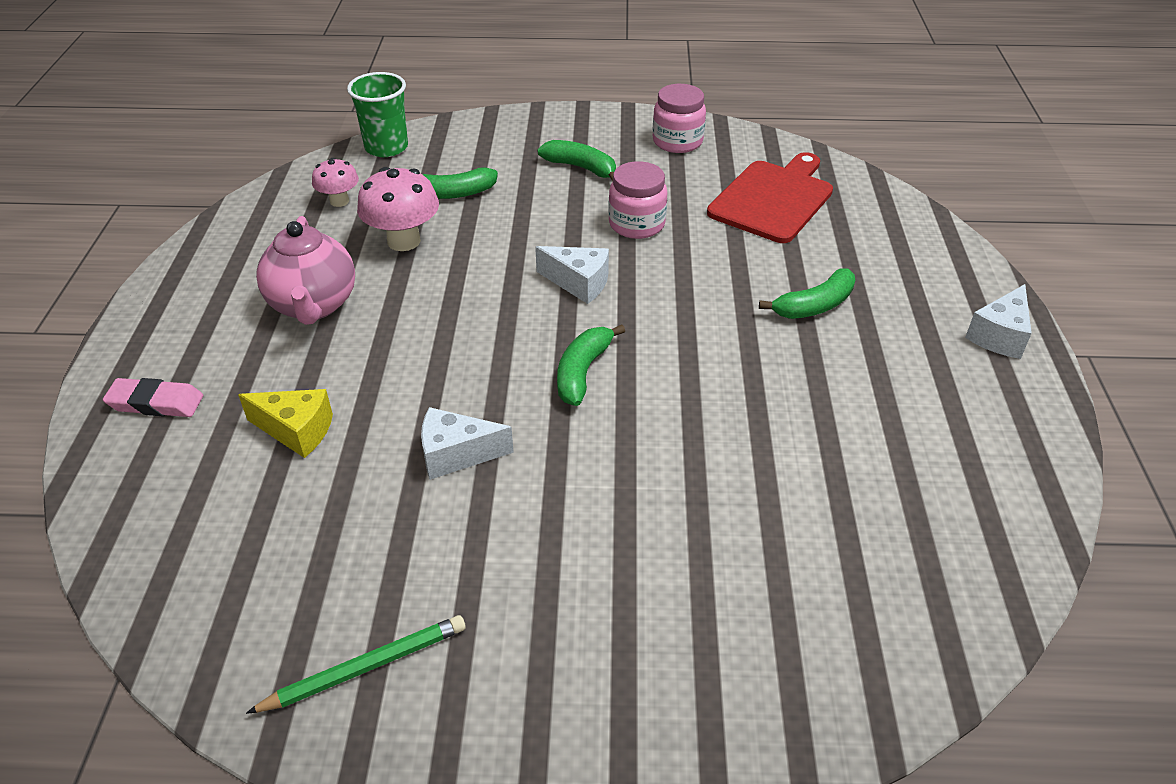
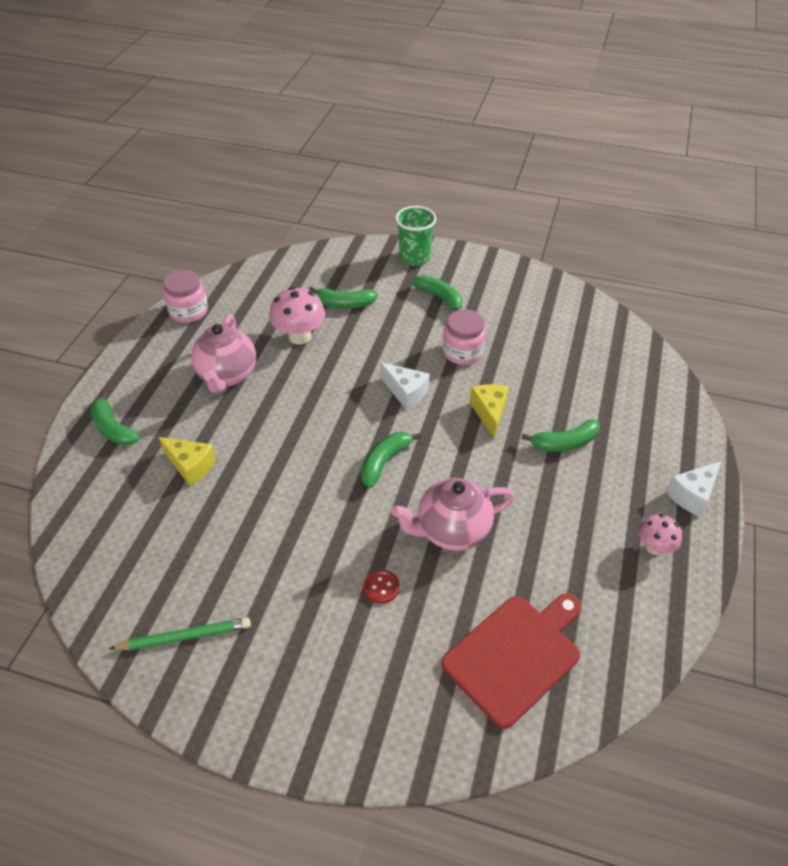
camera: 15 degrees right, 5 degrees up
(156, 403) = (113, 428): pink eraser -> green banana
(339, 201) = (267, 297): pink mushroom -> pink mushroom (654, 547)
(386, 147) = (311, 258): green cup -> green cup (414, 258)
(456, 454) = (283, 505): white cheese -> none
(641, 532) = (381, 587): none -> red button
(677, 141) = (517, 287): pink jar -> pink jar (189, 311)
(702, 288) = (489, 413): none -> yellow cheese
(710, 439) = (452, 530): none -> pink teapot
(773, 199) = (569, 349): red cutting board -> red cutting board (515, 655)

